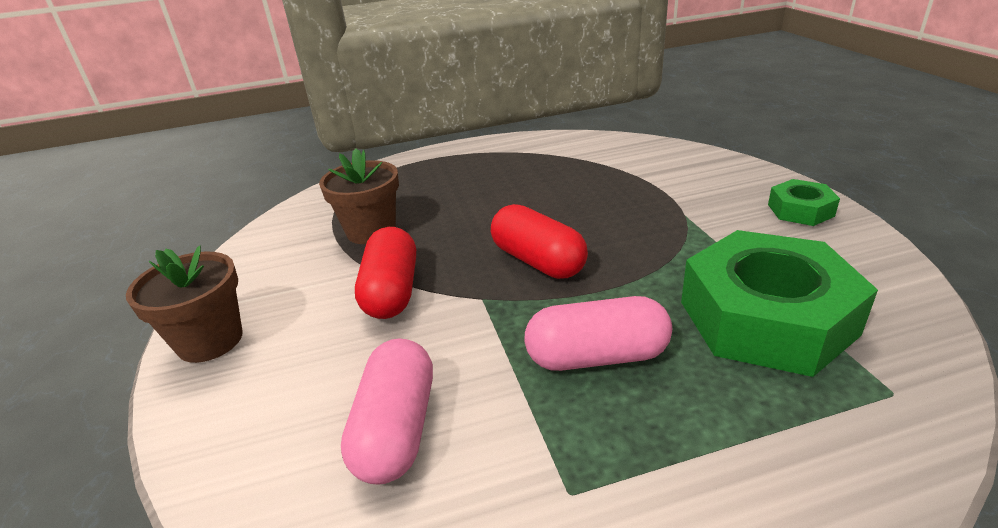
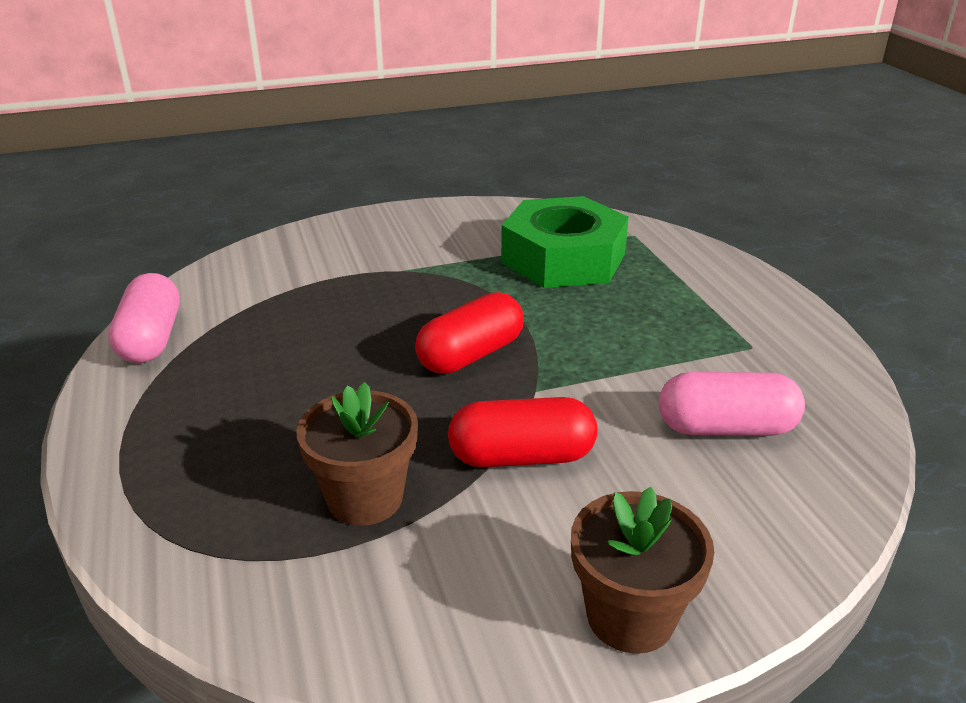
camera: 95 degrees left, 0 degrees up
(597, 357) = (617, 329): pink capsule -> pink capsule (151, 339)
(800, 210) = (409, 221): green nut -> none

